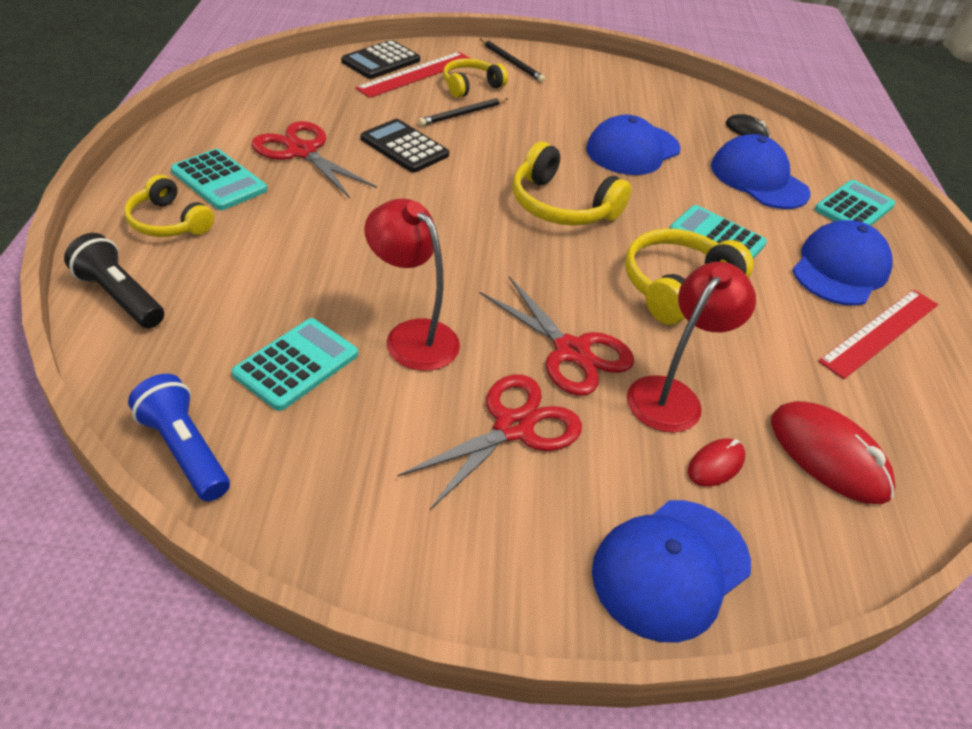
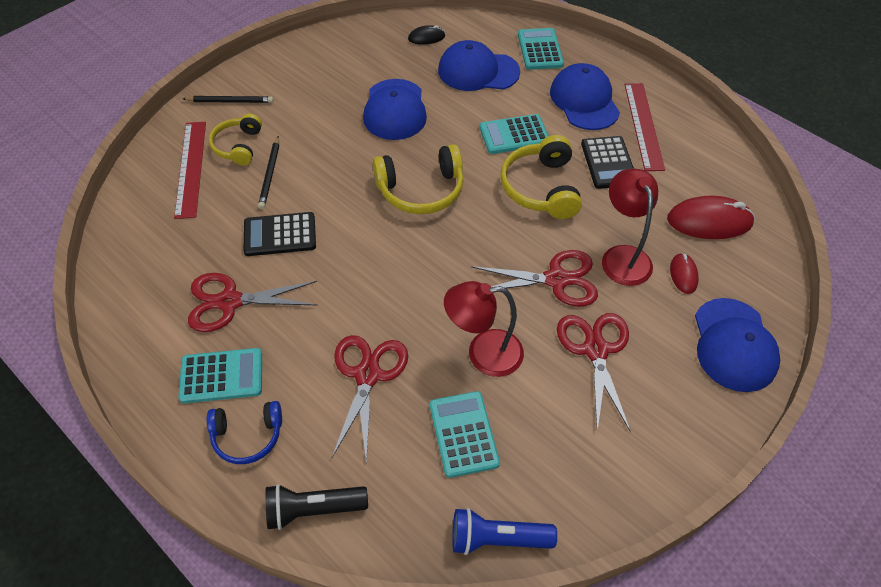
camera: 45 degrees left, 10 degrees up
(168, 222) = (247, 436): yellow headphones -> blue headphones
(304, 265) = (368, 375): none -> red scissors
(381, 61) = (150, 179): black calculator -> black calculator (608, 163)

